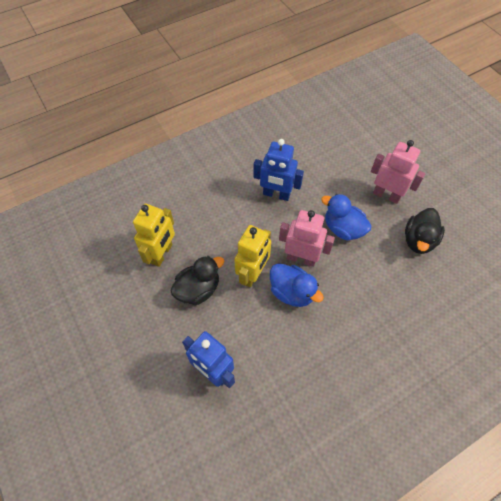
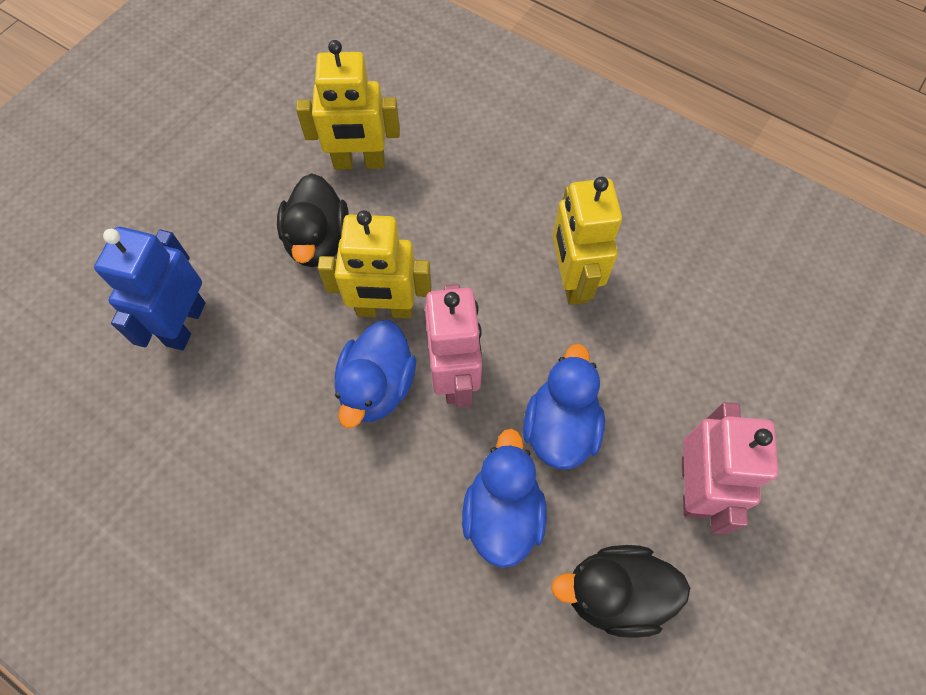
camera: 65 degrees right, 5 degrees up
(198, 289) = (318, 241): black duck -> black duck turned 60 degrees clockwise
(276, 194) = (571, 280): blue robot -> yellow robot
(372, 266) = (502, 513): none -> blue duck

